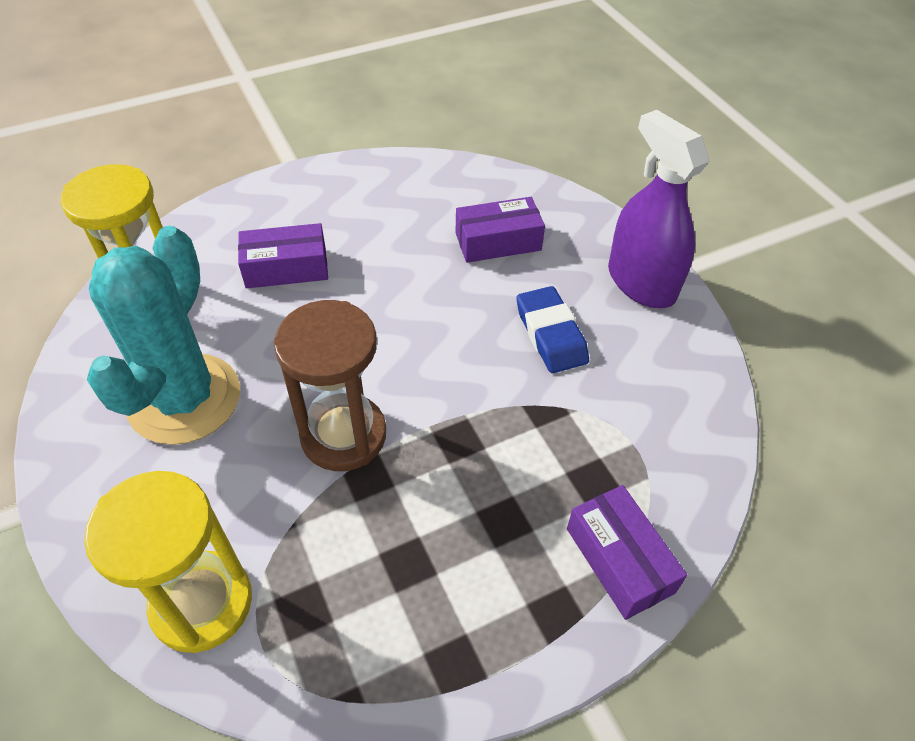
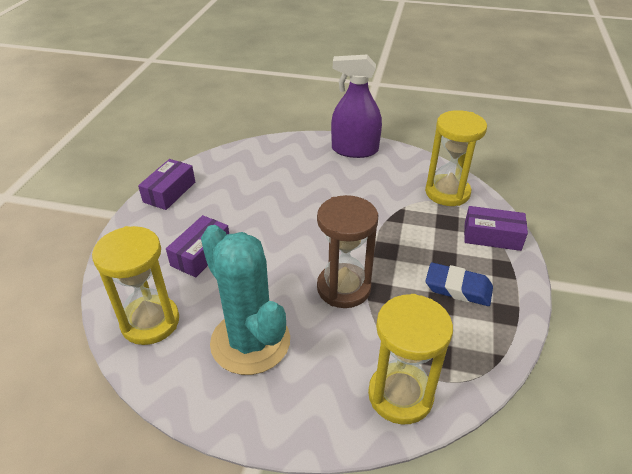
camera: 50 degrees left, 10 degrees down
(498, 241) = (278, 174): purple box -> purple box (169, 192)
(551, 334) = (355, 190): blue eraser -> blue eraser (458, 288)
(666, 445) = (447, 192): none -> yellow hourglass

